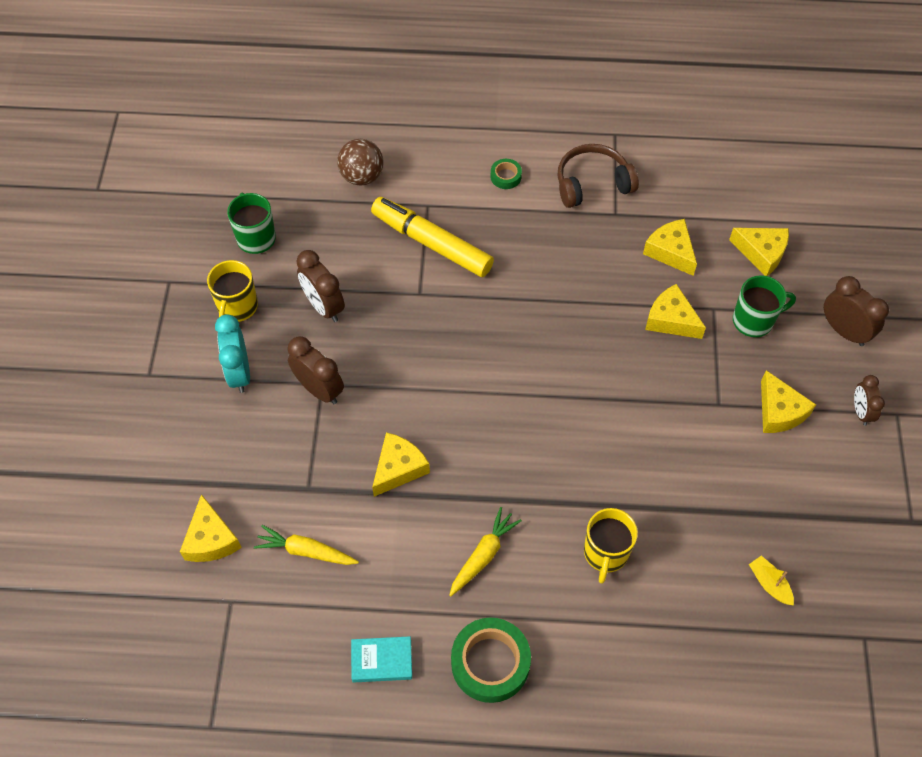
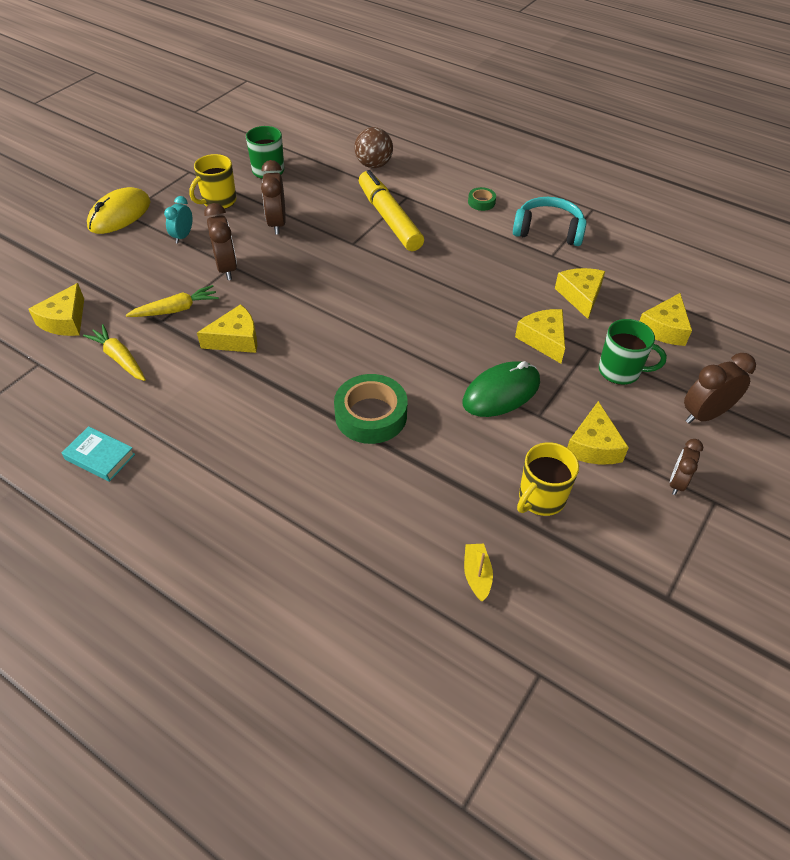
camera: 30 degrees right, 10 degrees down
(145, 379) = (119, 215): none -> yellow mouse
(239, 373) = (183, 236): turquoise clock -> turquoise clock, size x0.65
(483, 555) = (245, 426): yellow carrot -> yellow carrot (176, 309)
(490, 663) = (179, 503): green tape -> green tape (371, 415)
(592, 183) = (548, 231): brown headphones -> turquoise headphones
(605, 553) = (346, 474): yellow mug -> yellow mug (541, 498)
(673, 397) = (501, 392): none -> green mouse
(761, 253) = (664, 328): yellow cheese -> yellow cheese turned 60 degrees clockwise
(844, 331) = (705, 414): brown clock -> brown clock turned 105 degrees counterclockwise

